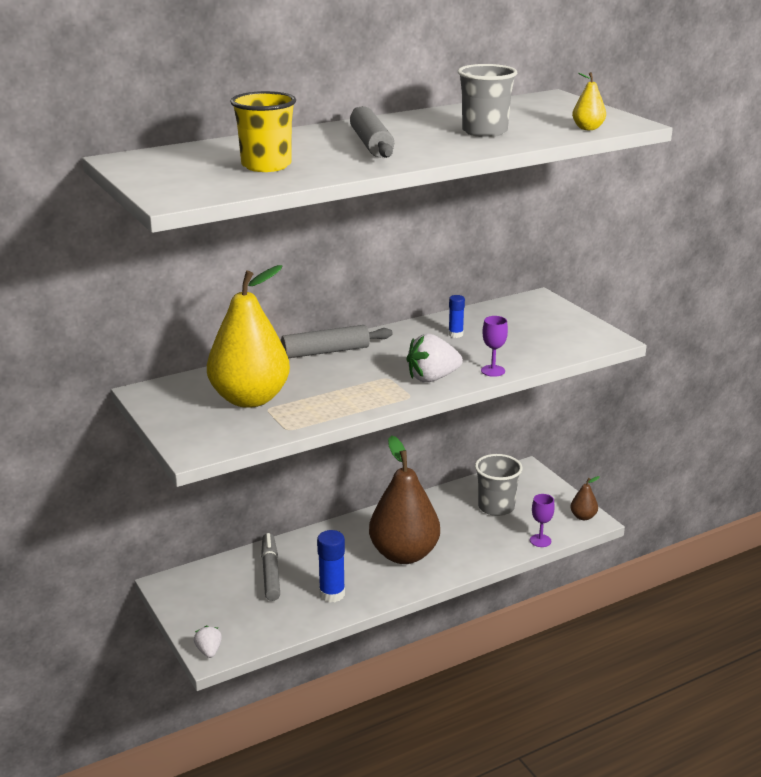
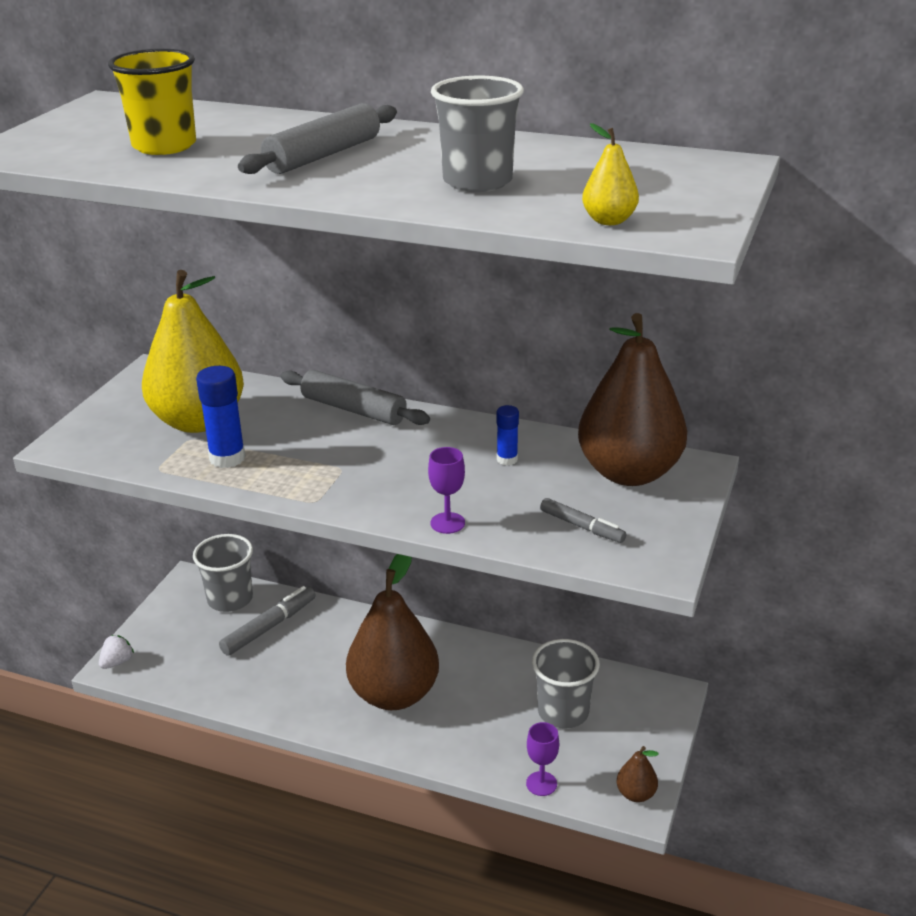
camera: 50 degrees right, 5 degrees up
(215, 576) = (230, 599): none -> grey cup
(332, 594) = (275, 685): blue glue stick -> blue glue stick (227, 458)
(432, 378) = (376, 494): white strawberry -> none
(518, 313) = (629, 473): none -> brown pear
(549, 342) = (582, 527): none -> grey marker

